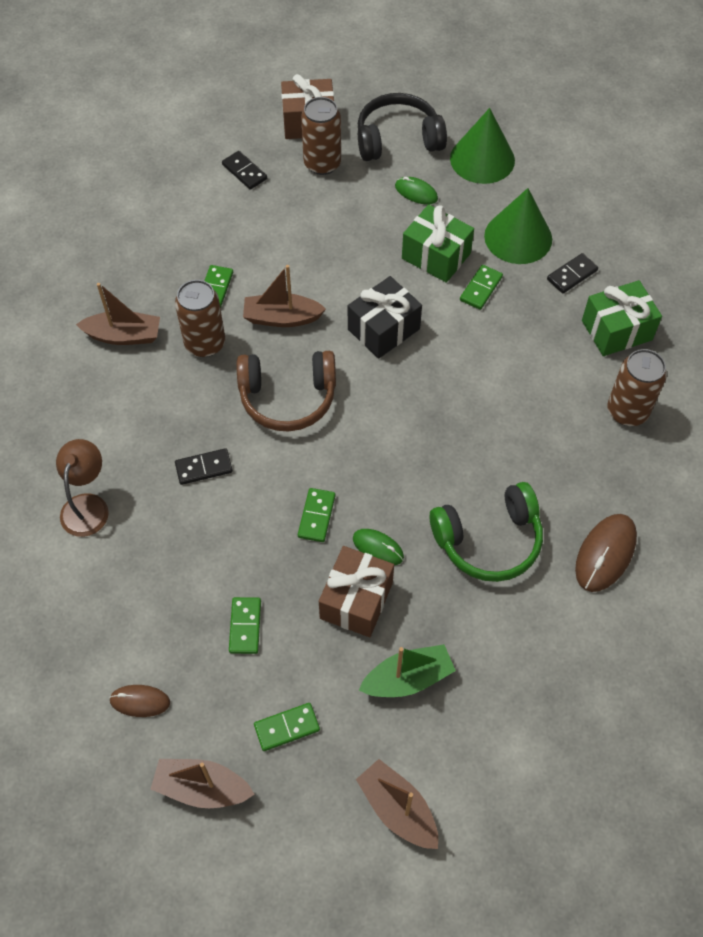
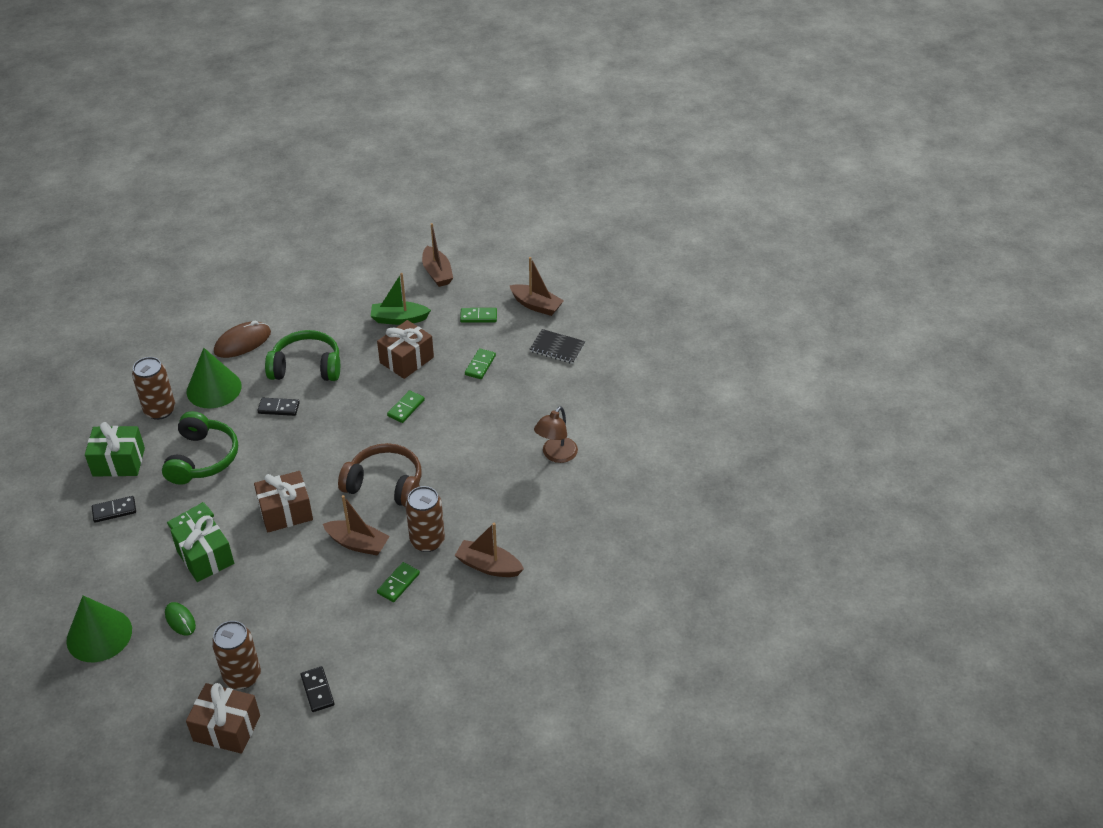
camera: 160 degrees left, 15 degrees down
(140, 701) = (557, 348): brown mouse -> black notebook
(204, 468) = (467, 456): black domino -> black domino (279, 408)
(378, 548) = (377, 381): green mouse -> none
(383, 329) = (286, 512): black gift -> brown gift
(398, 139) = (157, 680): black headphones -> none
(518, 237) = (129, 553): green cone -> green cone (214, 388)
(525, 364) = (202, 458): none -> green headphones

